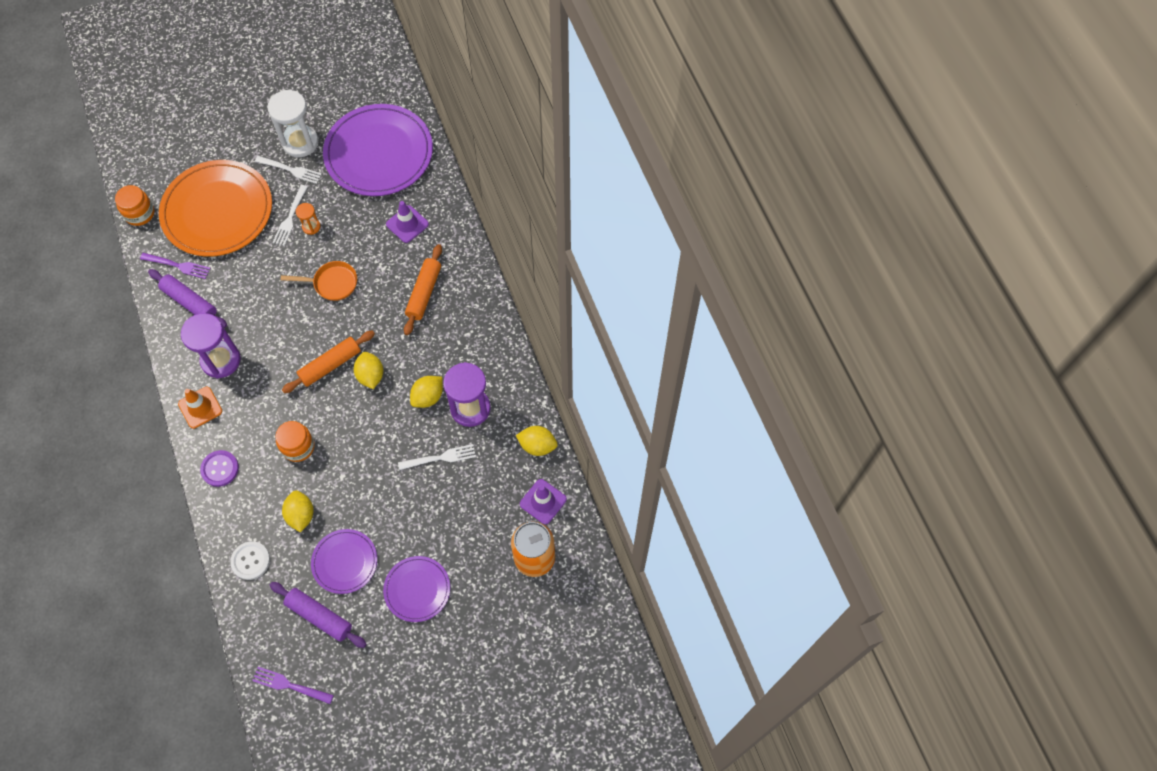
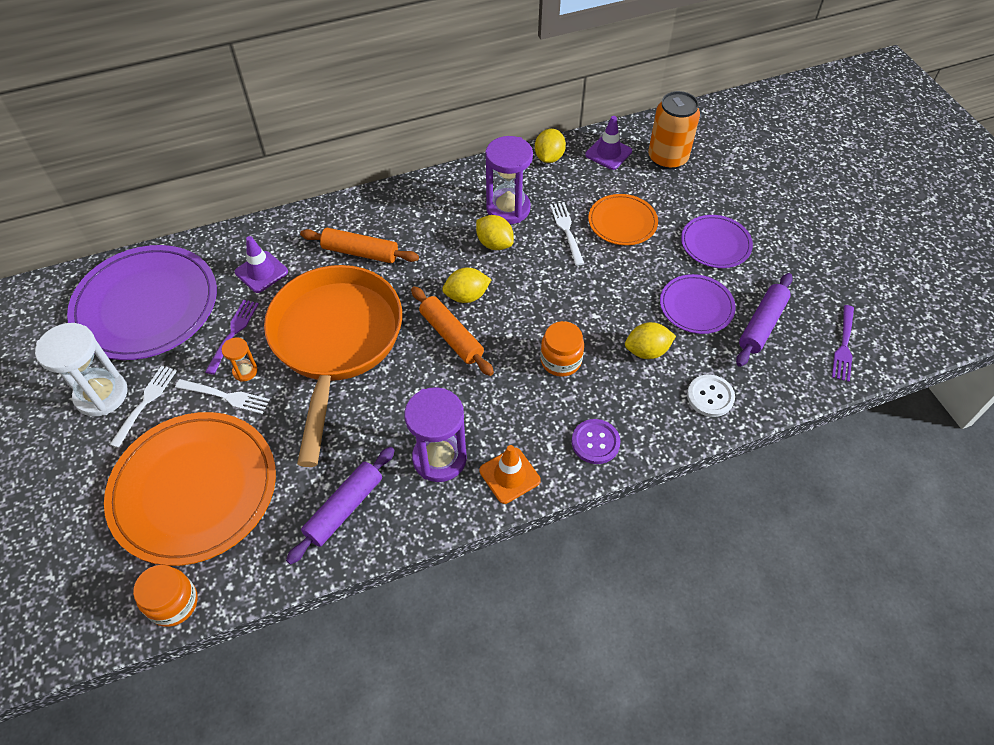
camera: 90 degrees left, 10 degrees down
(177, 265) = (280, 533): purple fork -> purple fork (233, 334)
(332, 283) = (335, 342): orange pan -> orange pan, size x2.41
(449, 507) = (622, 222): none -> orange plate

